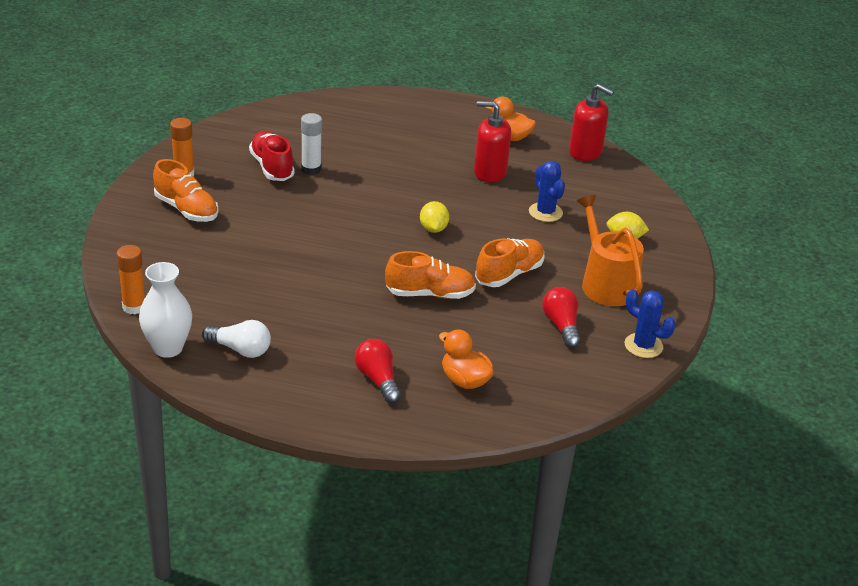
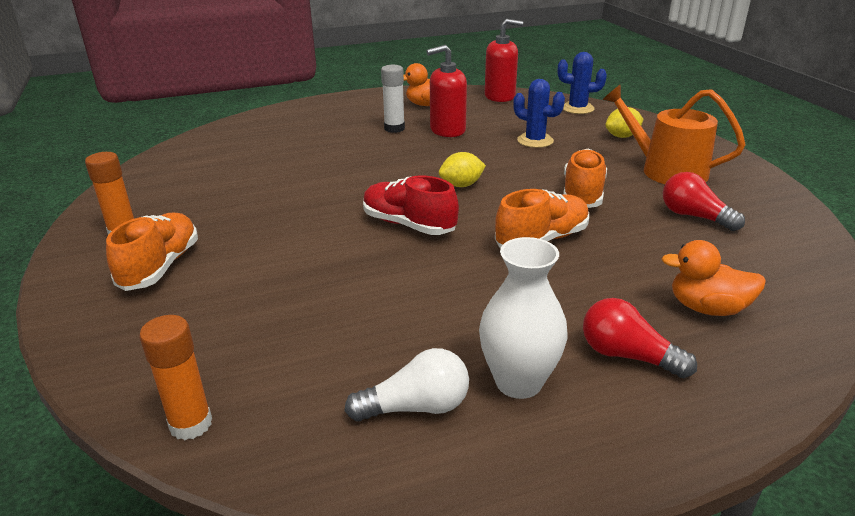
camera: 30 degrees left, 5 degrees down
(168, 348) = (306, 463): white vase -> white vase (518, 382)
(186, 209) = (160, 267): orange shoe -> orange shoe turned 90 degrees counterclockwise
(272, 167) = (228, 192): red shoe -> red shoe (408, 225)
(311, 169) = (274, 180): white glue stick -> white glue stick (394, 128)
(433, 229) = (461, 185): yellow lemon -> yellow lemon turned 75 degrees counterclockwise
(643, 346) = (778, 203): blue cactus -> blue cactus (577, 108)

